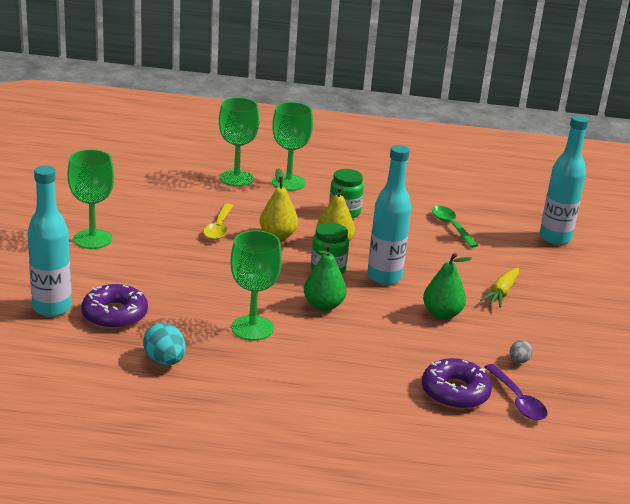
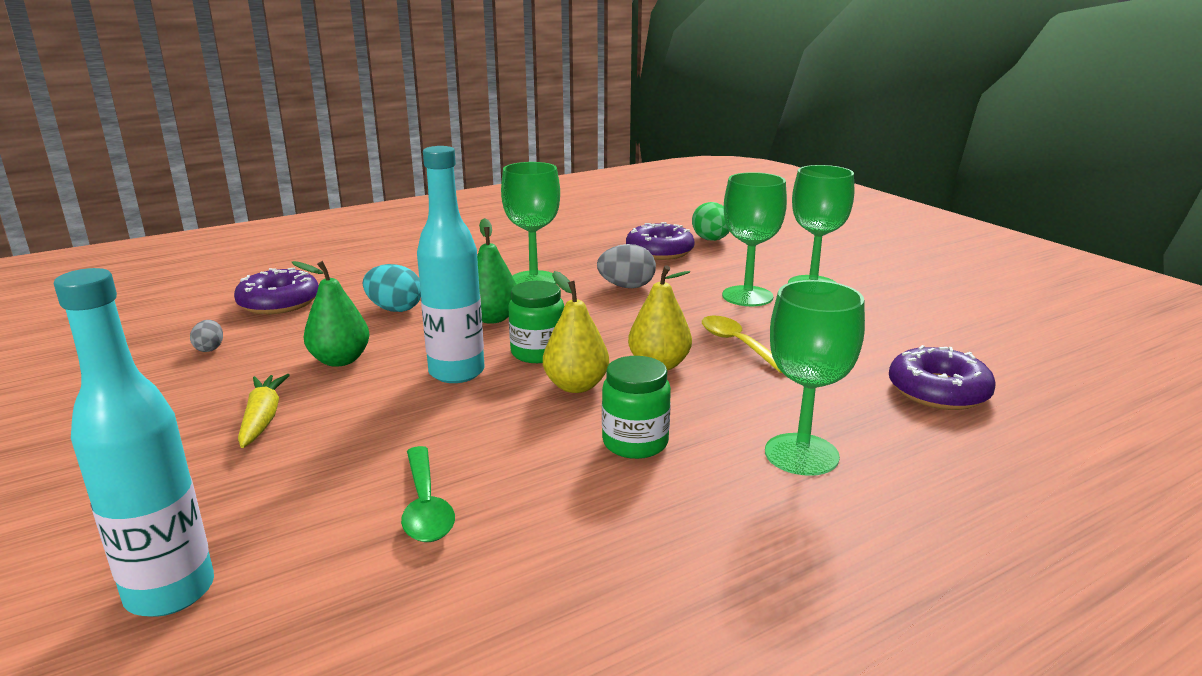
camera: 145 degrees right, 5 degrees down
(52, 308) = (711, 240): turquoise bottle -> green egg
(165, 361) = (566, 244): turquoise egg -> turquoise egg (394, 309)
(184, 174) = (938, 391): none -> purple donut
(202, 292) = (626, 287): none -> grey egg
(236, 178) = (874, 421): green goblet -> green goblet (747, 296)
(451, 226) = (426, 506): green spoon -> green spoon turned 45 degrees clockwise
(517, 400) = (202, 317): purple spoon -> none

